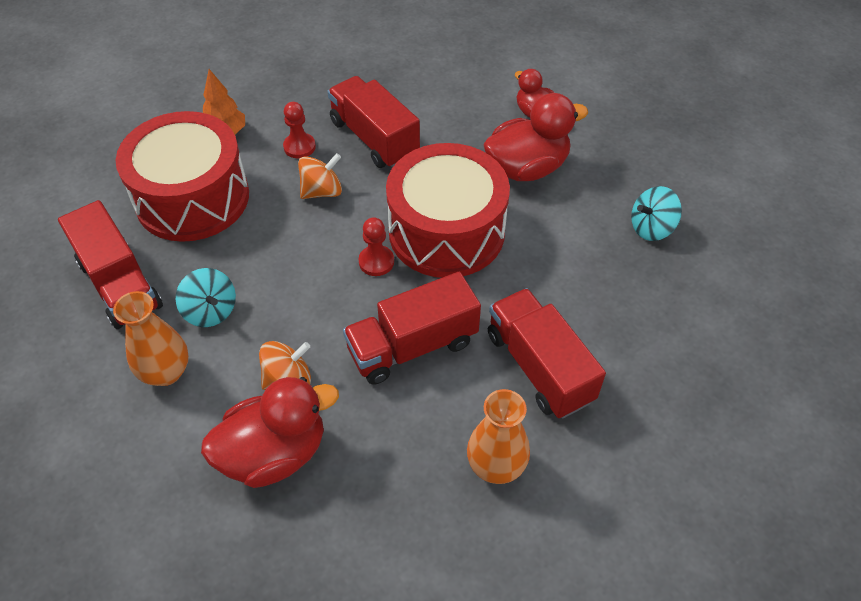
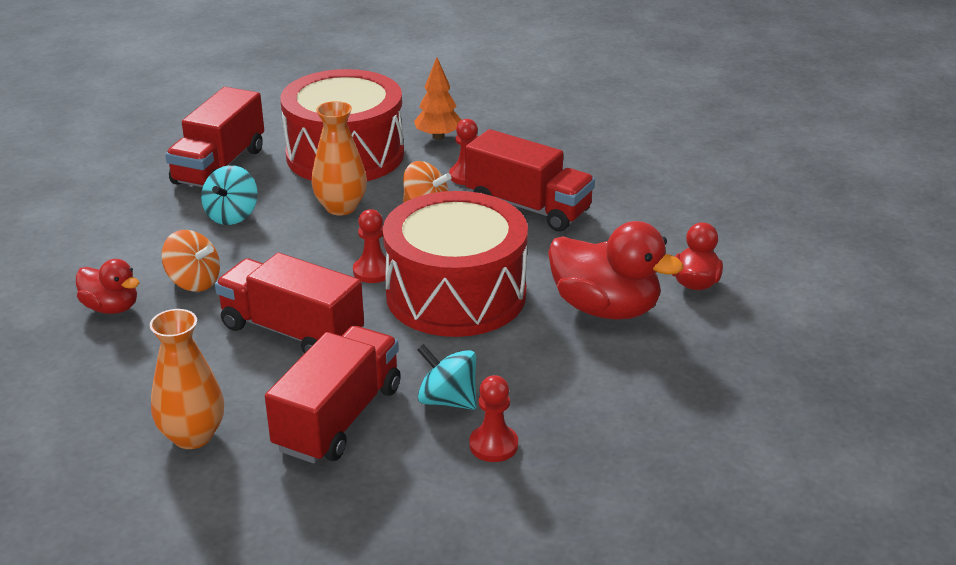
camera: 55 degrees right, 20 degrees down
(166, 372) = (151, 223): orange vase -> orange vase (341, 207)
(274, 453) = (111, 307): red duck -> red duck, size x0.57
(374, 138) = (528, 207): red truck -> red truck turned 105 degrees clockwise
(626, 298) = (493, 445): none -> red pawn
(651, 228) = (622, 426): turquoise spinning top -> turquoise spinning top (447, 400)

